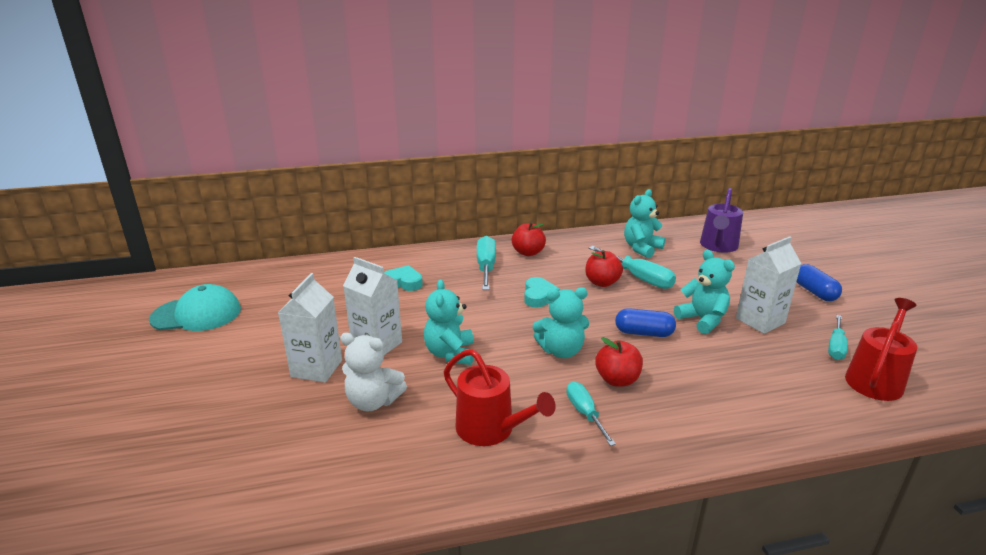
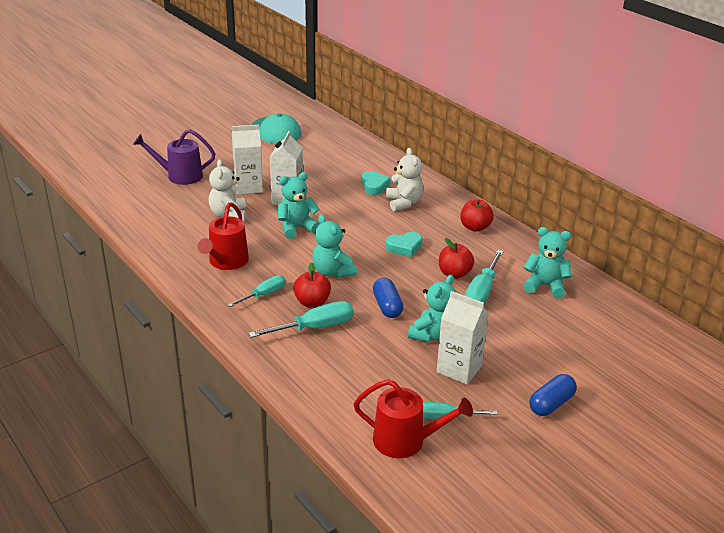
camera: 65 degrees right, 5 degrees up
(453, 275) = (404, 203): none -> white teddy bear
(486, 267) = (429, 214): turquoise screwdriver -> turquoise screwdriver (314, 328)
(718, 246) = (601, 333): purple watering can -> purple watering can (180, 176)

